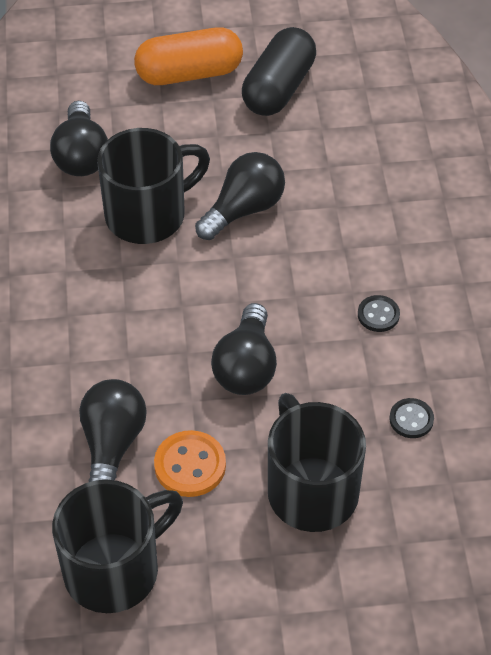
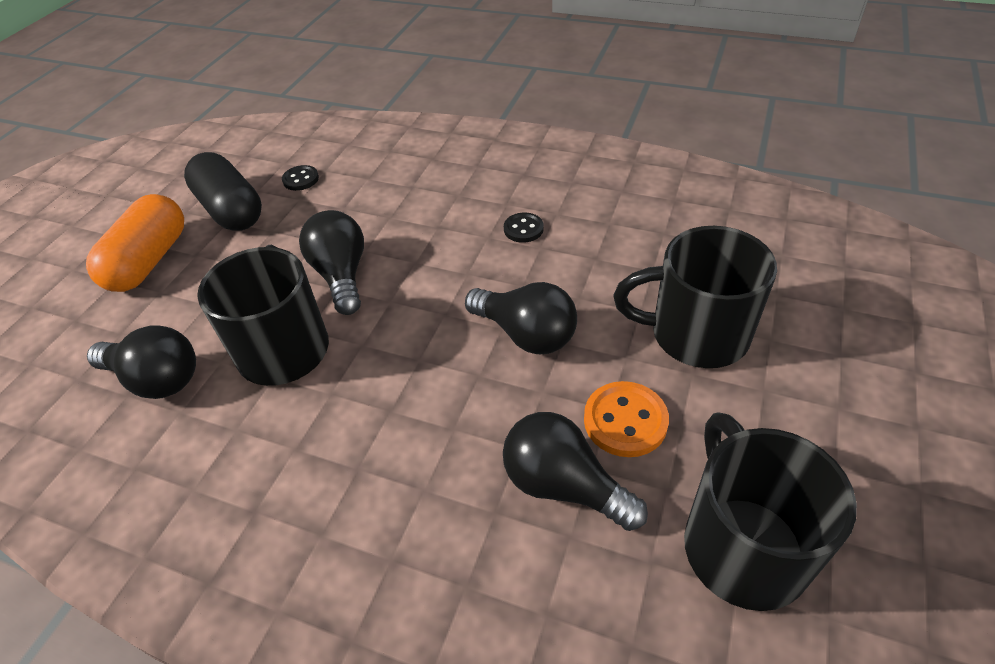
camera: 60 degrees left, 5 degrees down
(411, 419) = (645, 245): black button -> black button (301, 179)

